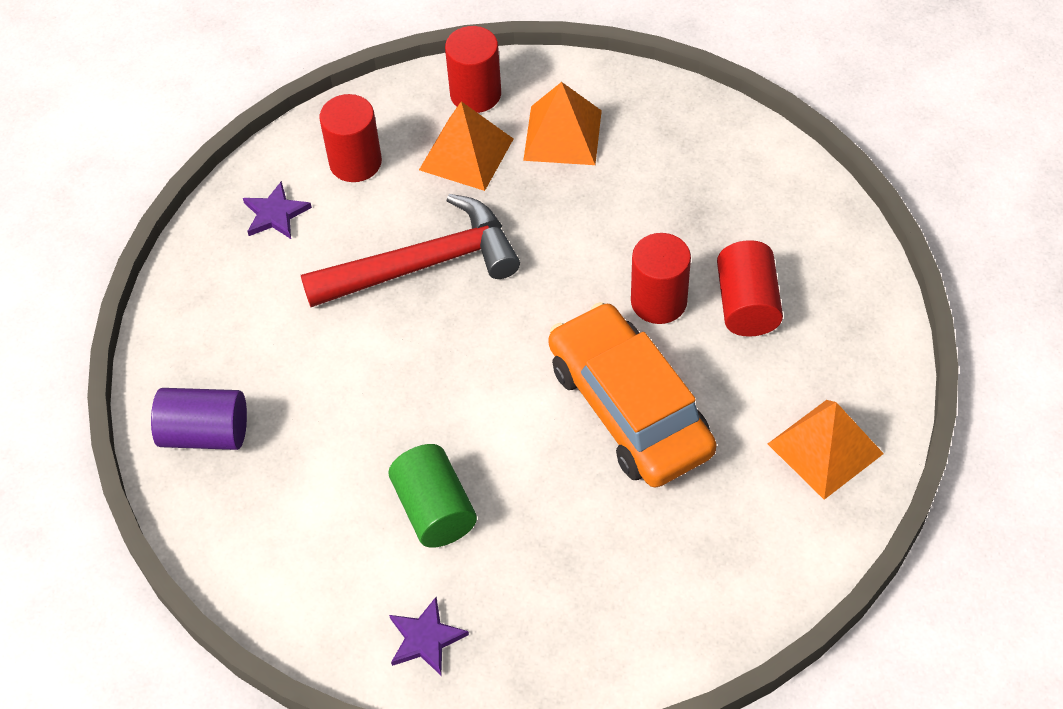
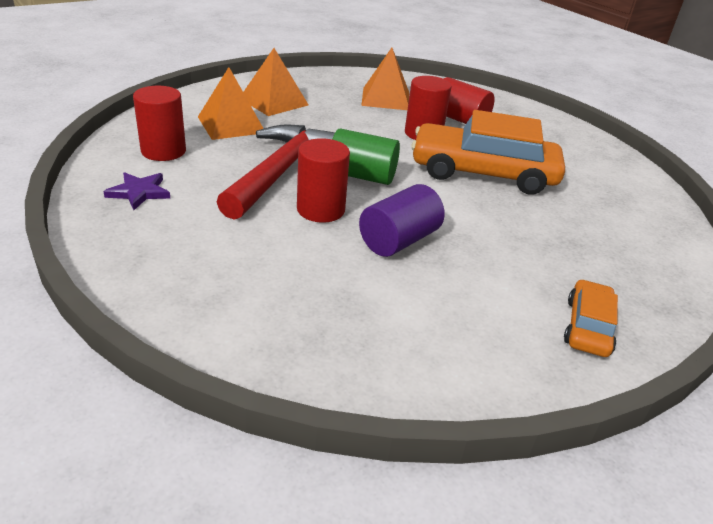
camera: 55 degrees left, 20 degrees down
(205, 433) = (264, 324): purple cylinder -> purple cylinder (399, 240)
(425, 639) = (588, 327): purple star -> orange car
(434, 509) = (476, 265): green cylinder -> green cylinder (362, 176)
(475, 94) = (199, 104): red cylinder -> red cylinder (320, 209)
(825, 448) = (575, 146): orange pyramid -> orange pyramid (386, 98)

